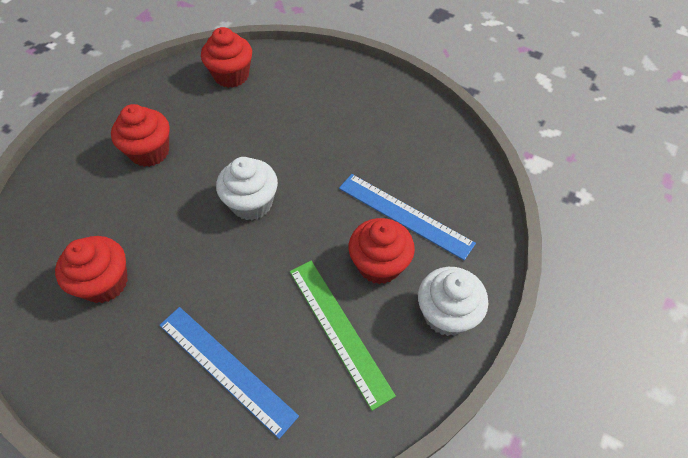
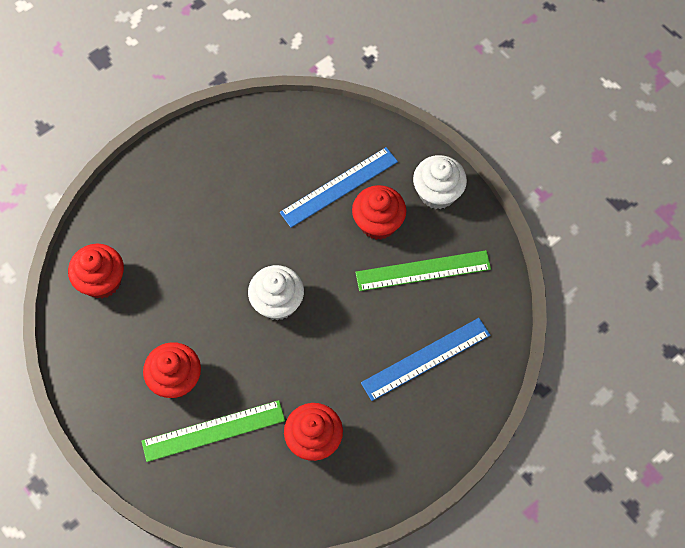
camera: 70 degrees left, 10 degrees up
(102, 195) = (213, 431): none -> green ruler

